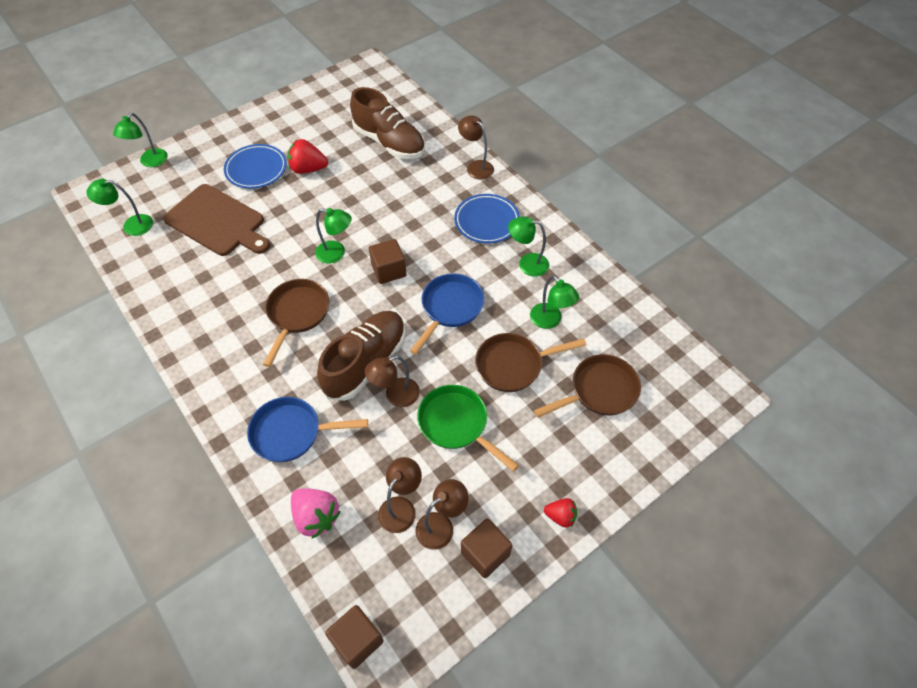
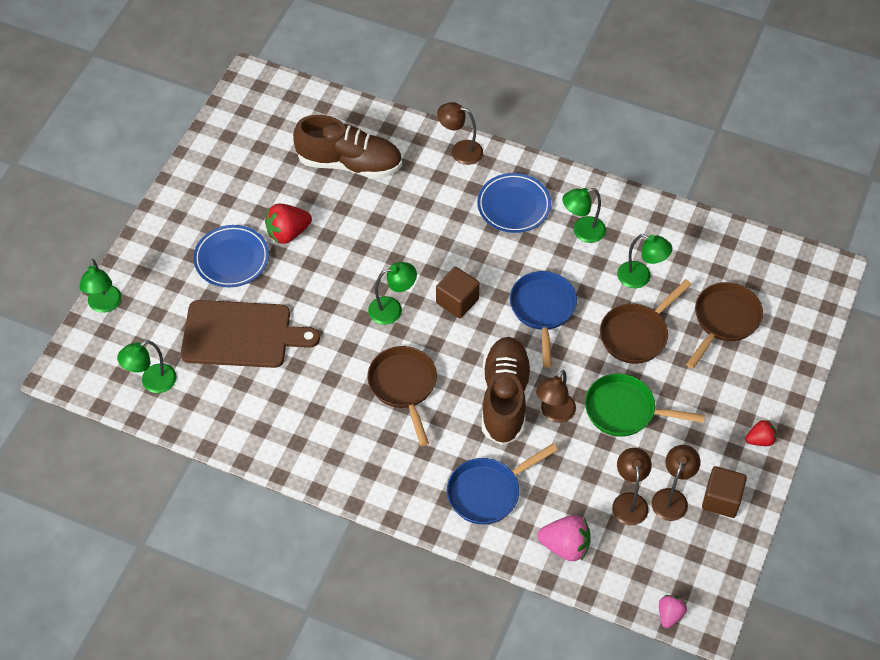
camera: 30 degrees left, 0 degrees up
(357, 640) = (669, 615): brown cube -> pink strawberry

